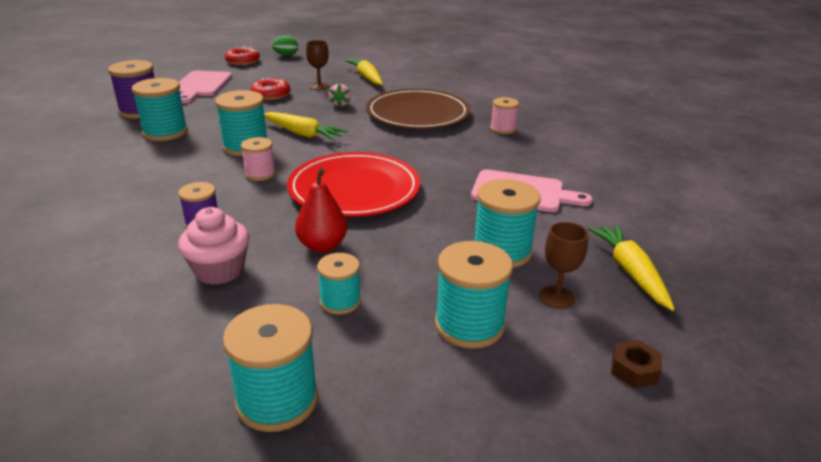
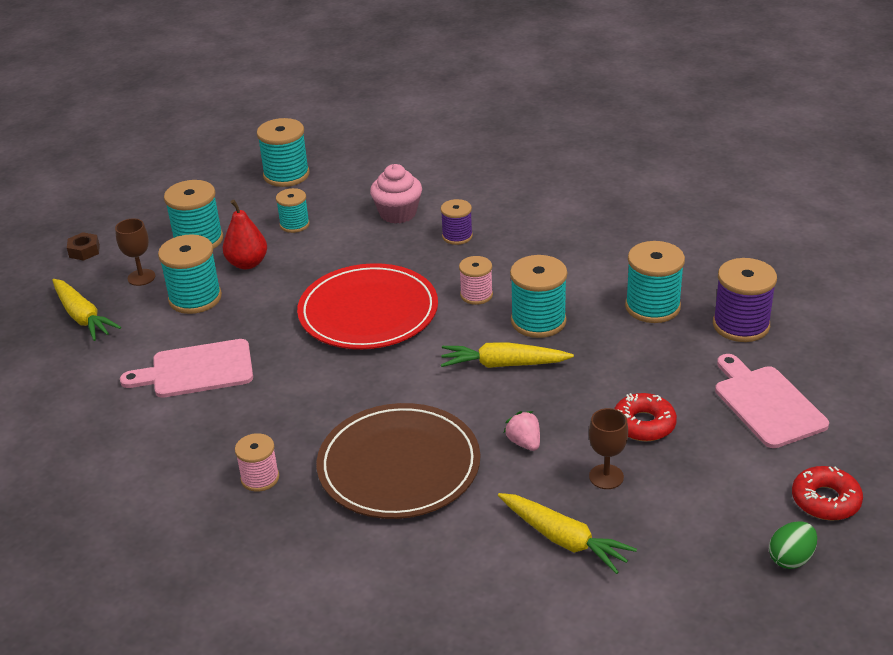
camera: 155 degrees right, 5 degrees up
(322, 246) = (343, 253): red pear -> red pear (247, 263)

